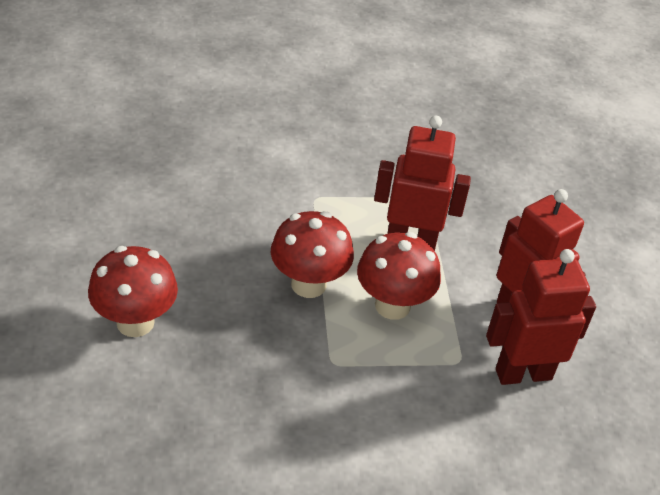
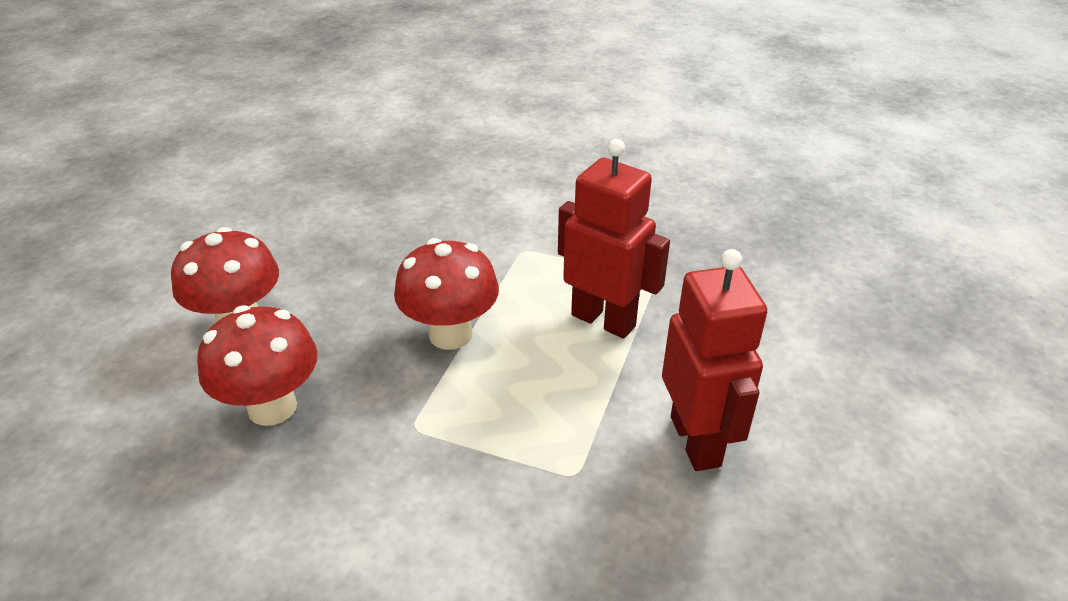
camera: 30 degrees right, 5 degrees down
(392, 306) = (532, 383): red mushroom -> red mushroom (272, 407)
(523, 373) = (653, 518): red robot -> none

